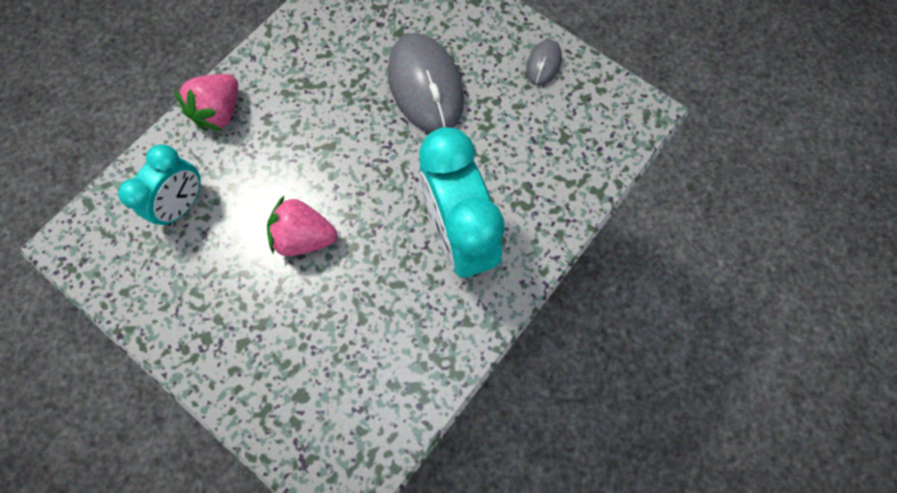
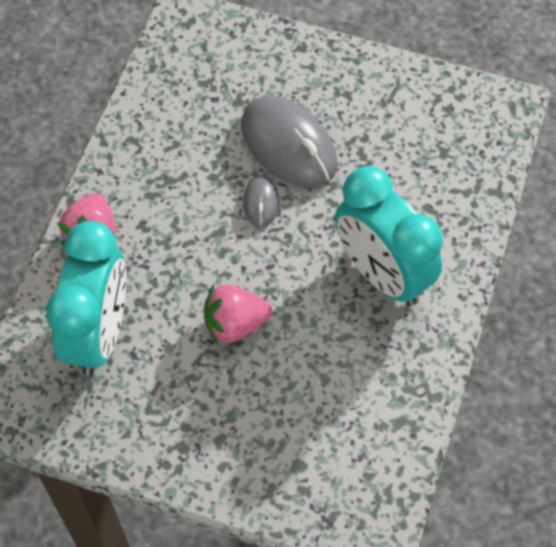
camera: 20 degrees left, 10 degrees down
(184, 204) = (99, 333): turquoise clock -> turquoise clock, size x1.69
(543, 64) = (395, 89): grey mouse -> grey mouse (261, 202)

